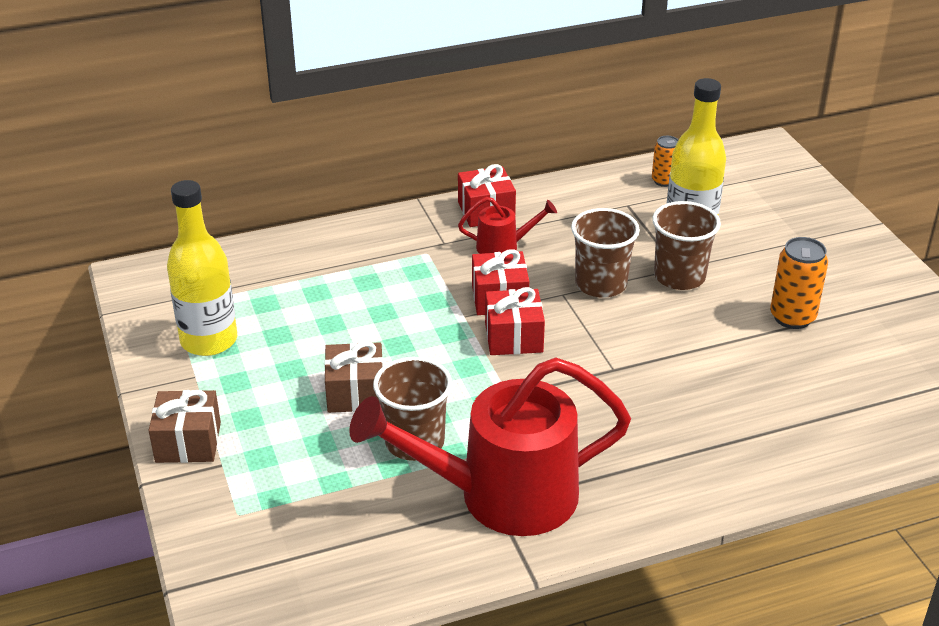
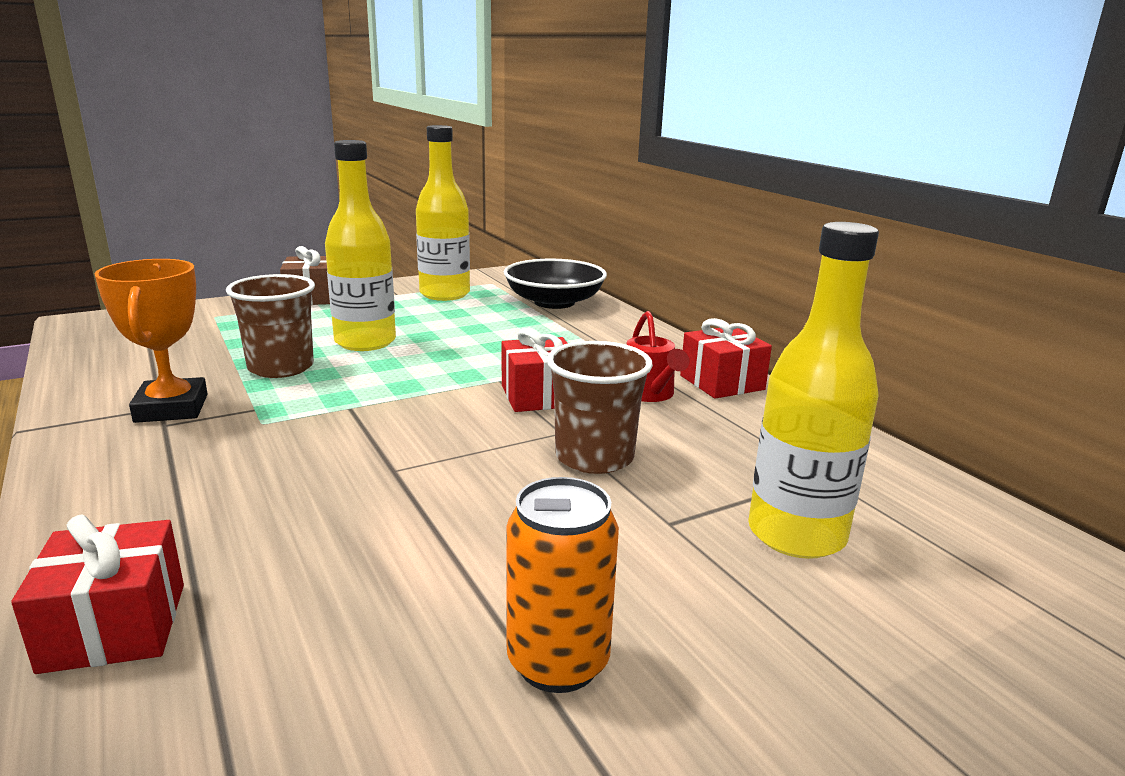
camera: 80 degrees right, 15 degrees down
(262, 269) = (554, 302): none -> black bowl
(355, 393) = (365, 342): brown gift -> yellow bottle
(499, 496) = (171, 408): red watering can -> orange trophy
(513, 337) = (461, 406): red gift -> red gift (114, 626)
(664, 181) = (930, 508): orange can -> none
(679, 277) = (643, 523): brown cup -> none

